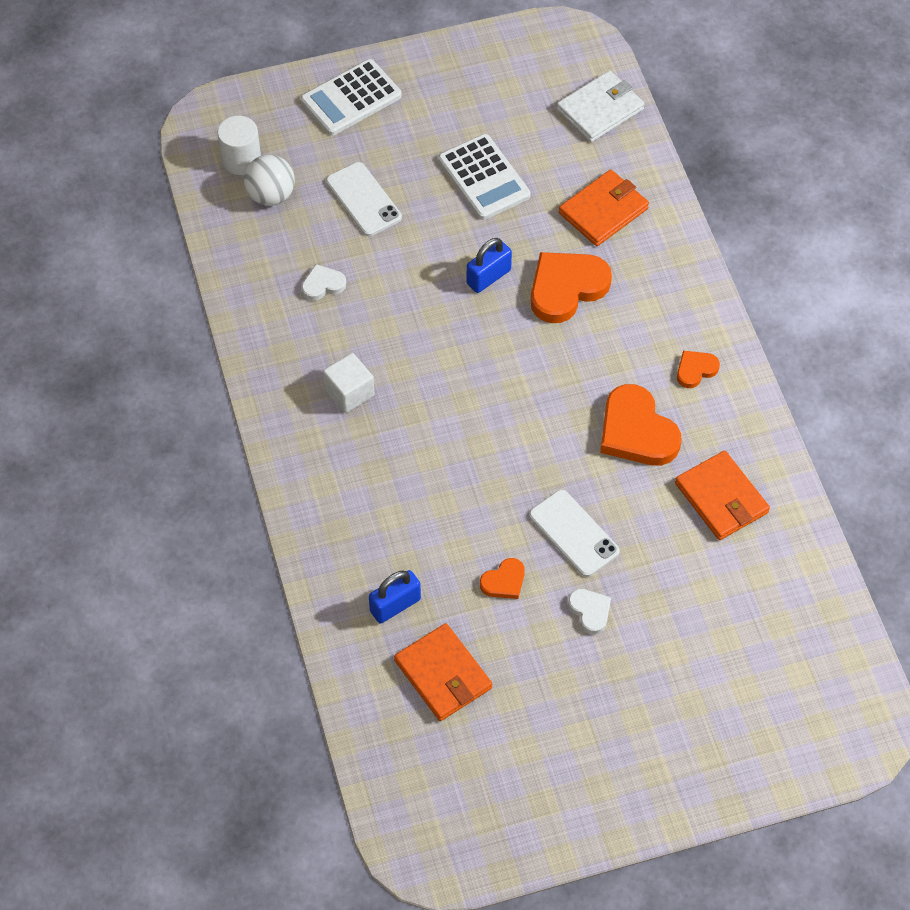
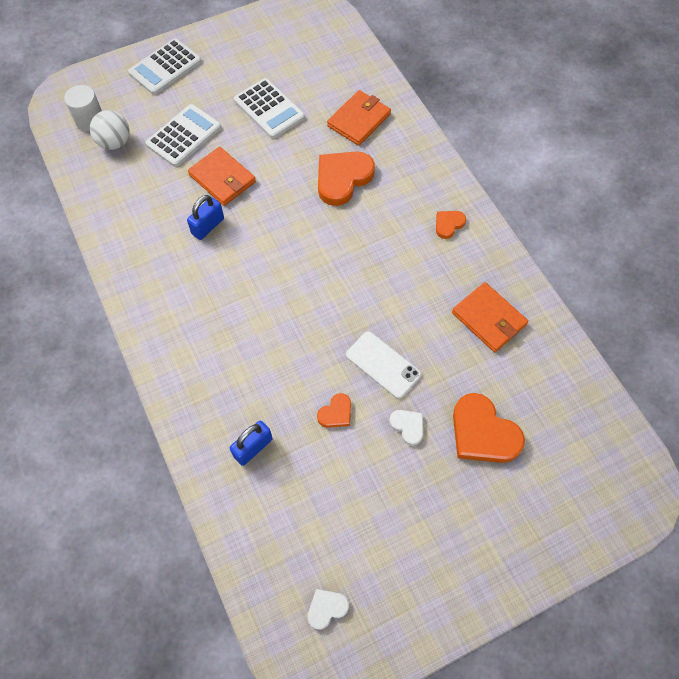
camera: 10 degrees left, 5 degrees up
(323, 285) = (161, 202): white heart -> white heart (326, 608)
(349, 392) = (193, 280): white cube -> none
(363, 199) = (184, 136): white phone -> white calculator
(443, 674) = (300, 501): orange wallet -> orange wallet (222, 178)
(488, 277) = (284, 179): blue padlock -> blue padlock (208, 226)
(600, 109) = (343, 52): white wallet -> none
(636, 431) = (415, 277): orange heart -> orange heart (483, 433)

